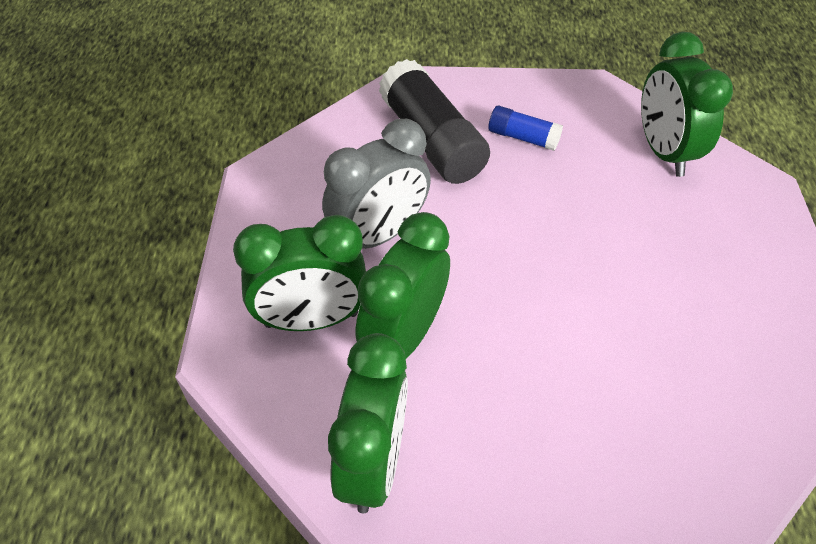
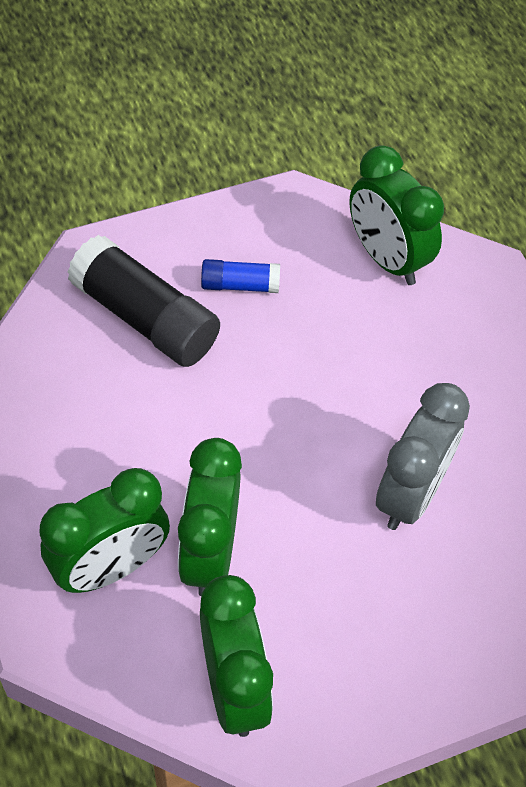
camera: 25 degrees left, 5 degrees up
(379, 235) = (137, 450): grey clock -> grey clock (411, 494)

